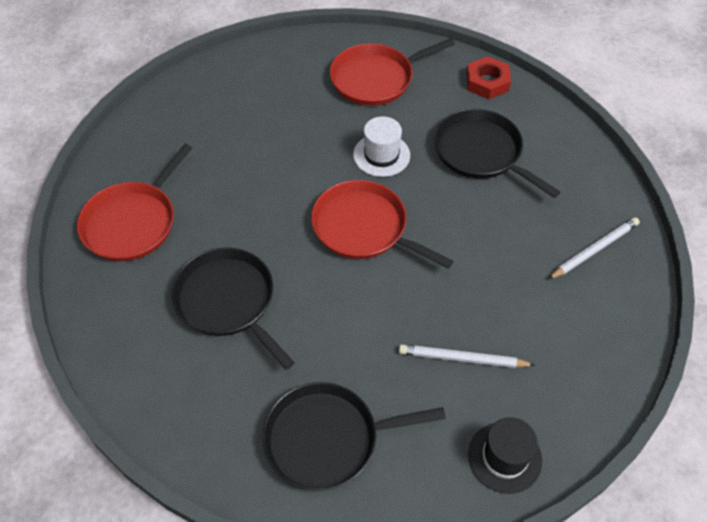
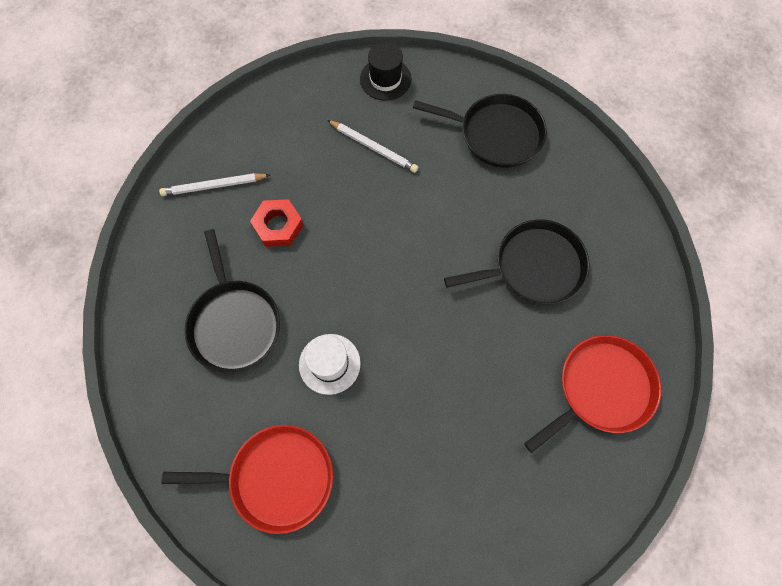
camera: 155 degrees left, 15 degrees up
(228, 301) = (534, 267): black pan -> black pan turned 90 degrees counterclockwise
(364, 228) = (389, 288): red pan -> none
(487, 82) = (163, 413): red nut -> red nut (278, 226)

